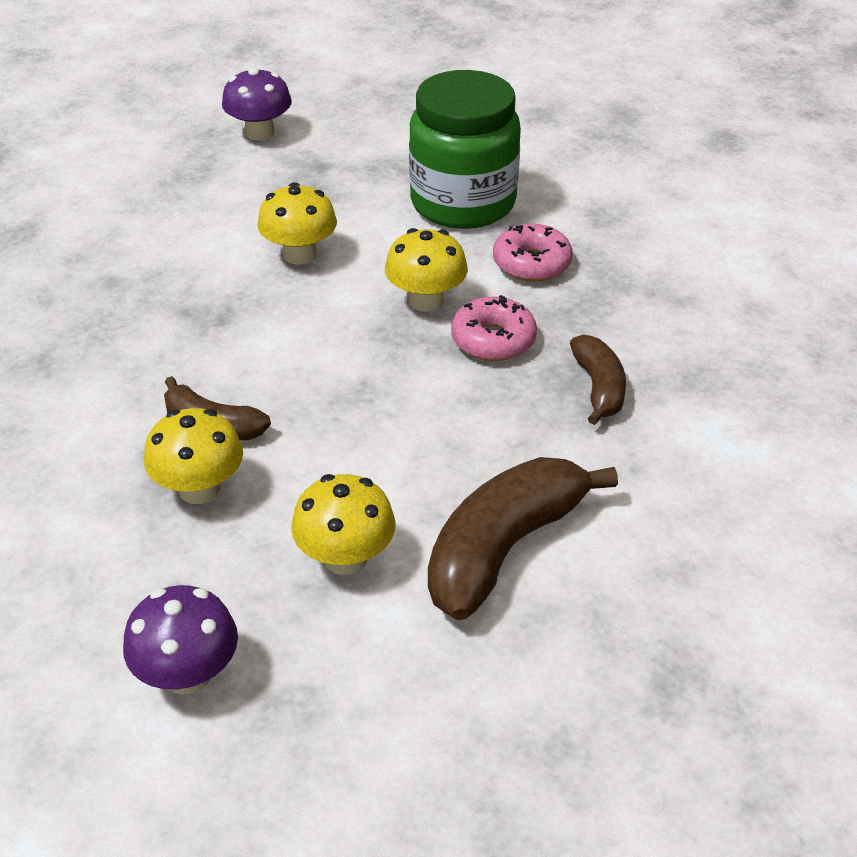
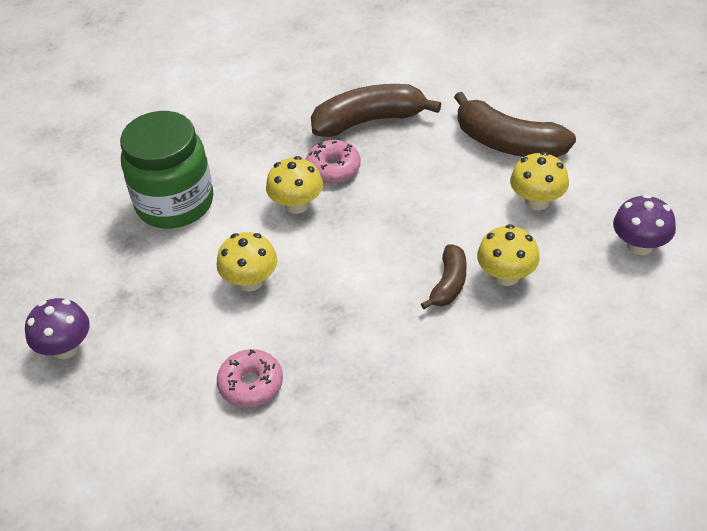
camera: 95 degrees left, 5 degrees up
(531, 263) = (247, 160): pink donut -> pink donut (251, 384)
(599, 388) = (369, 121): brown banana -> brown banana, size x1.76

